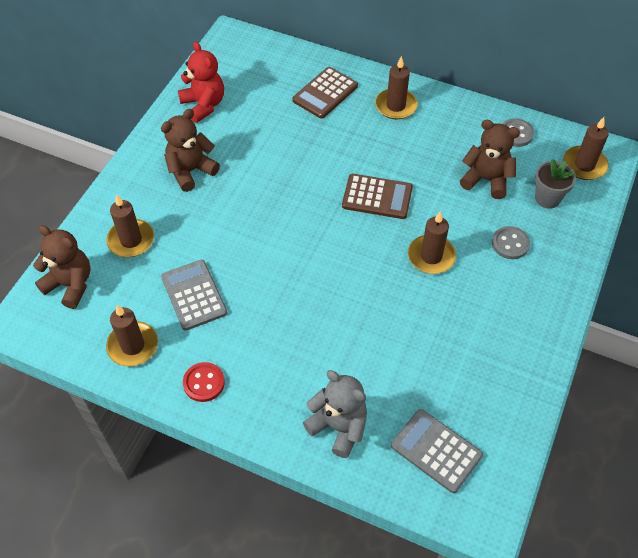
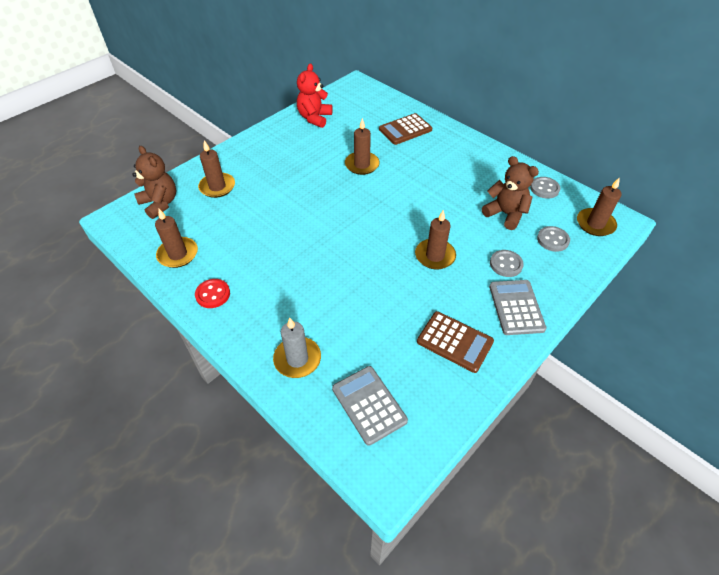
camera: 20 degrees right, 5 degrees down
(191, 171) = (283, 155): brown teddy bear -> none
(194, 295) = (240, 233): grey calculator -> grey calculator (516, 307)
(203, 105) = (314, 118): red teddy bear -> red teddy bear turned 150 degrees counterclockwise
(338, 427) = (297, 359): grey teddy bear -> grey candle
(377, 197) = (411, 204): brown calculator -> brown calculator (454, 342)
(395, 106) = (455, 149): brown candle -> brown candle (362, 165)
(547, 198) = (552, 240): grey flower pot -> grey button

